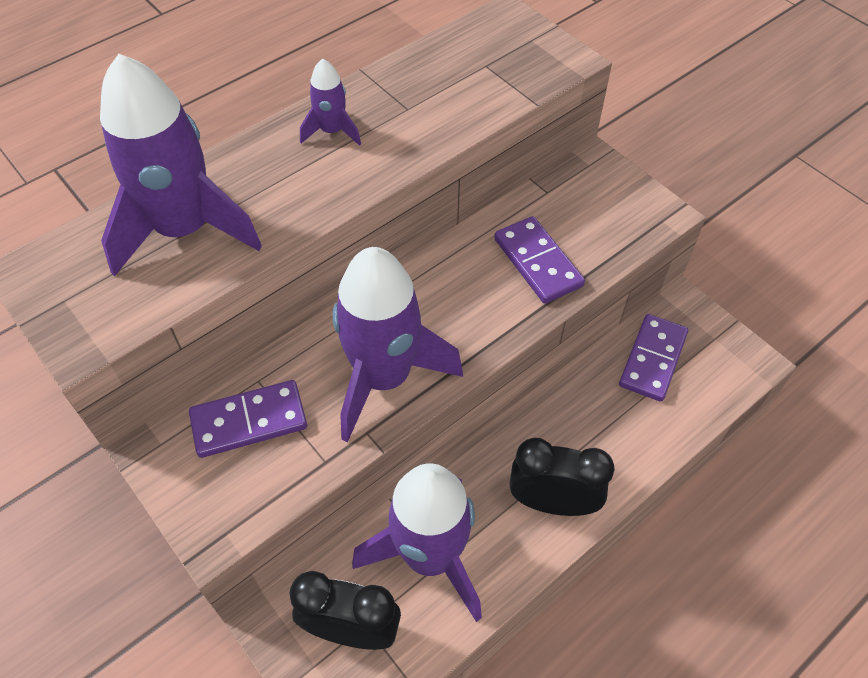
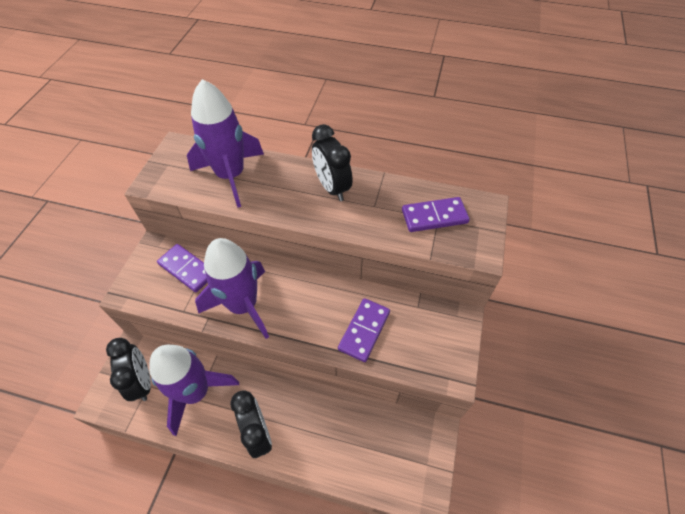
camera: 55 degrees right, 0 degrees up
(332, 131) = (332, 187): purple rocket -> black clock
(652, 359) = (384, 435): purple domino -> purple domino (434, 216)

